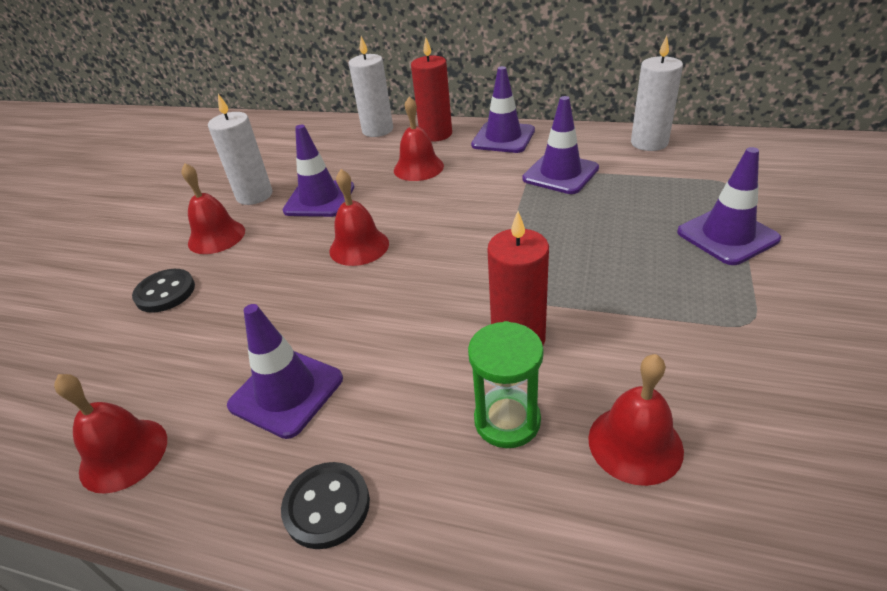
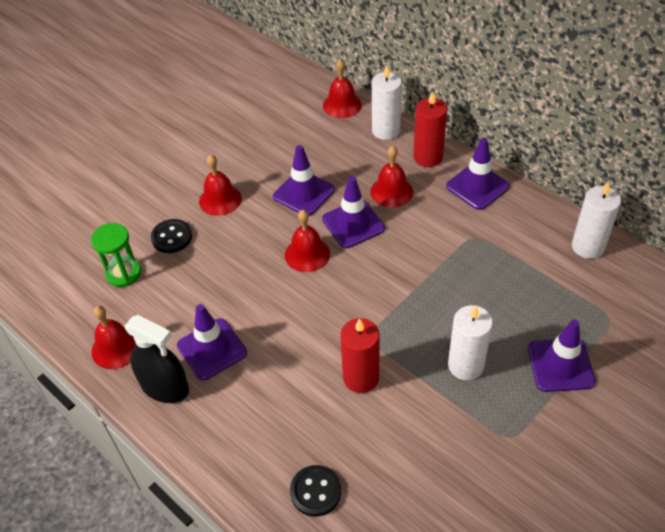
camera: 25 degrees right, 10 degrees up
(232, 473) = (165, 387): none -> black spray bottle
(254, 195) = (261, 167): white candle -> white candle (465, 365)
(327, 506) = (202, 428): black button -> black button (315, 491)
(507, 420) = (319, 427): green hourglass -> green hourglass (123, 273)
(560, 174) = (491, 248): purple traffic cone -> purple traffic cone (353, 224)
(635, 444) = (376, 474): red bell -> red bell (342, 105)

